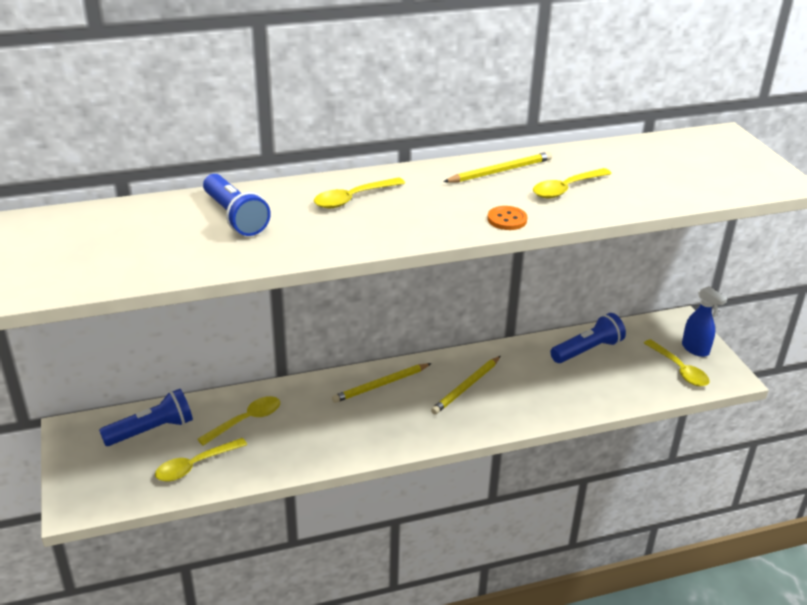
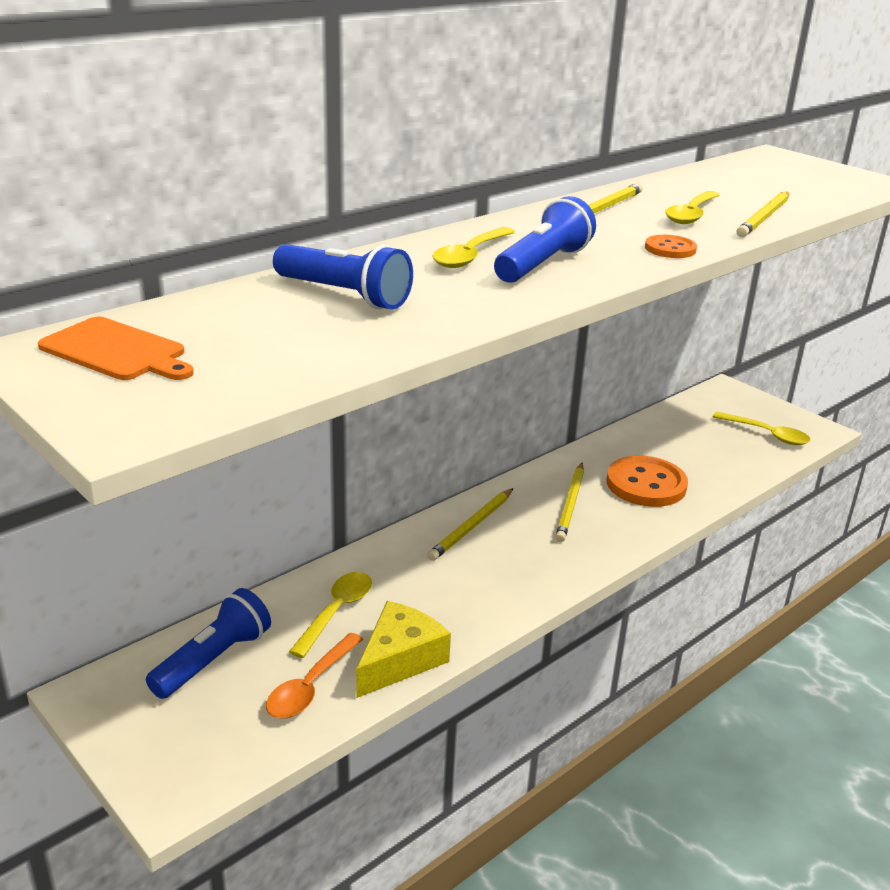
camera: 25 degrees left, 5 degrees down
(66, 233) = (116, 351): none -> orange cutting board
(195, 465) = (311, 686): yellow spoon -> orange spoon
(261, 465) = (399, 660): none -> yellow cheese
(538, 386) = (646, 484): none -> orange button
(587, 350) = (663, 436): blue flashlight -> blue flashlight (542, 264)
(624, 202) = (764, 217): none -> yellow pencil
(695, 349) = (764, 412): blue spray bottle -> none

